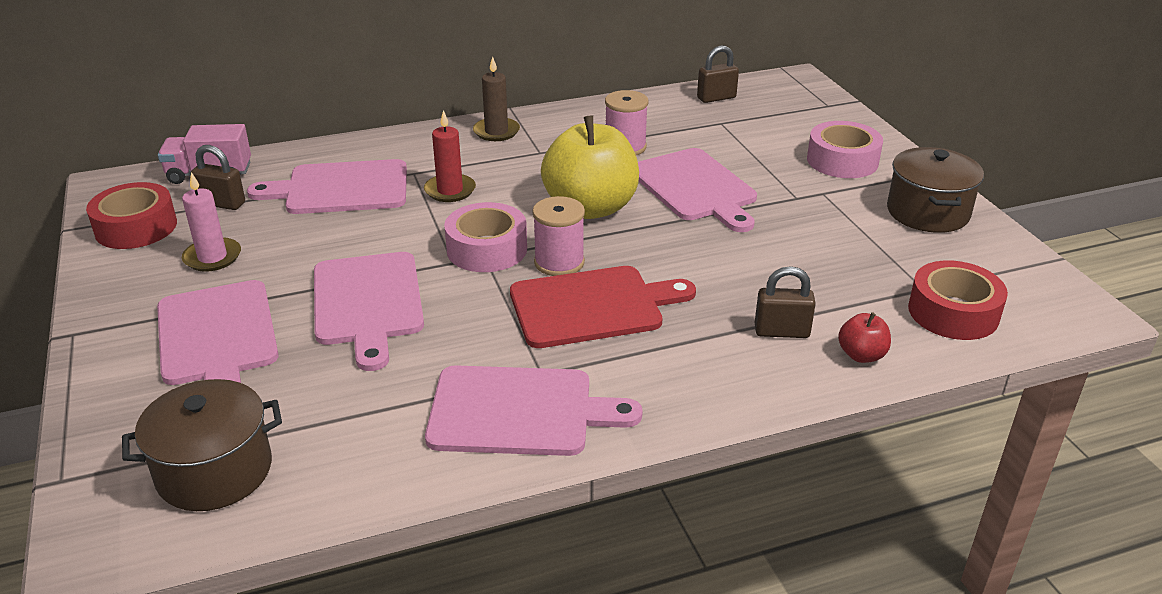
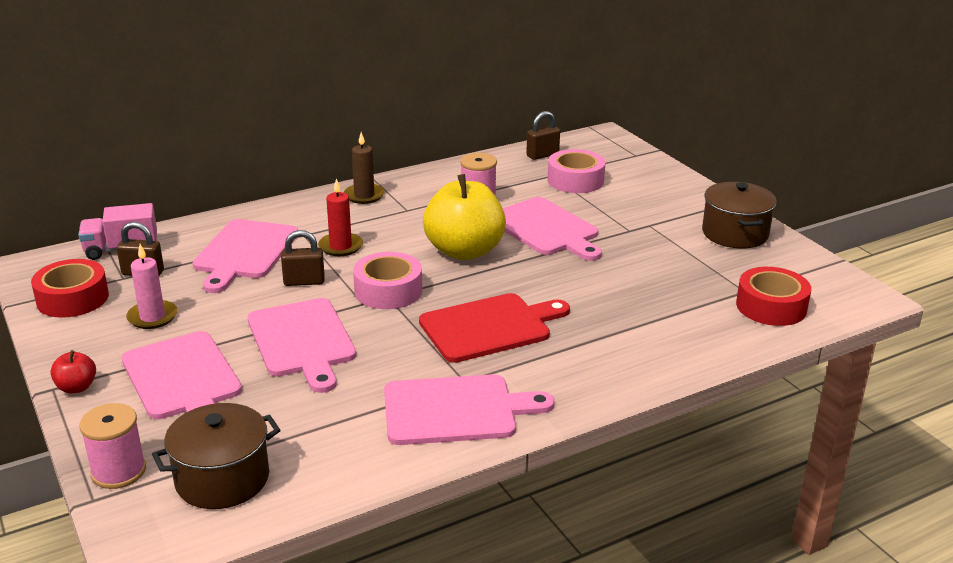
camera: 10 degrees left, 5 degrees down
(341, 188) = (245, 252): pink cutting board -> pink cutting board turned 60 degrees counterclockwise
(559, 262) = (452, 296): pink spool -> pink spool (118, 471)
(781, 331) = (644, 332): brown padlock -> brown padlock (304, 281)
(842, 161) = (658, 198): pink tape -> pink tape (575, 180)
(861, 355) = (709, 344): red apple -> red apple (76, 387)

